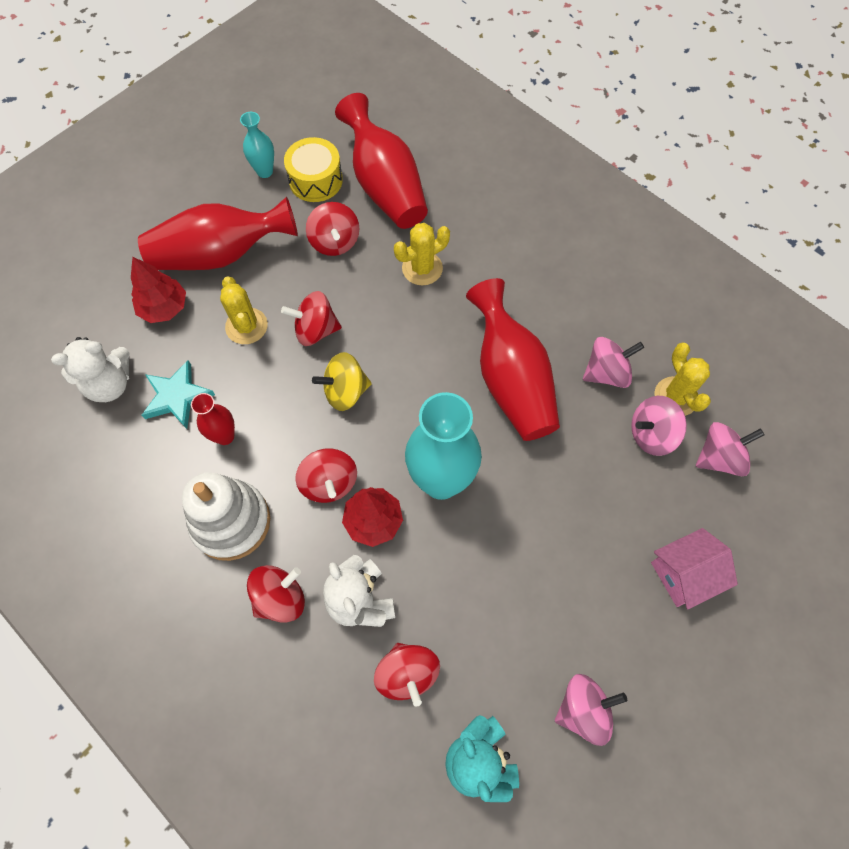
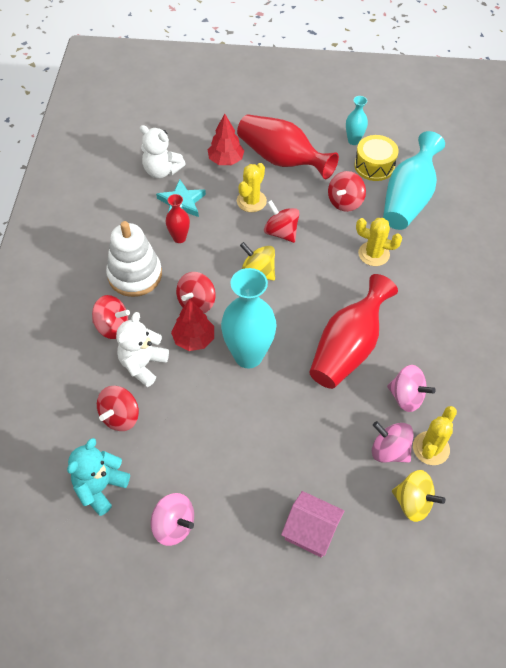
camera: 50 degrees right, 10 degrees down
(385, 186) = (408, 199): red vase -> turquoise vase
(719, 457) = (413, 502): pink spinning top -> yellow spinning top

